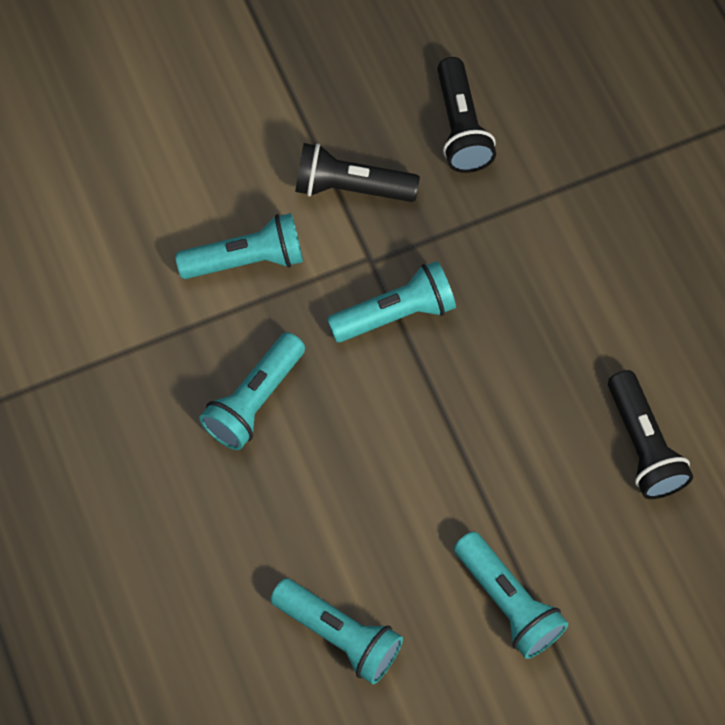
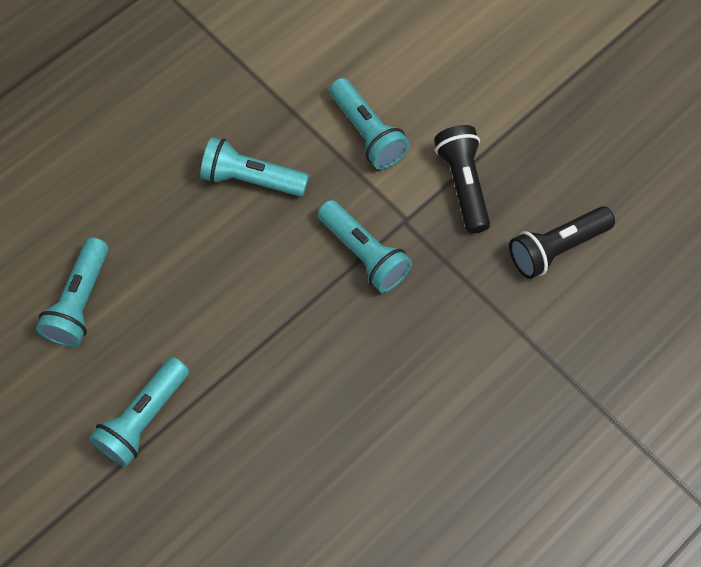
camera: 70 degrees right, 0 degrees up
(643, 445) = (319, 486): black flashlight -> none

